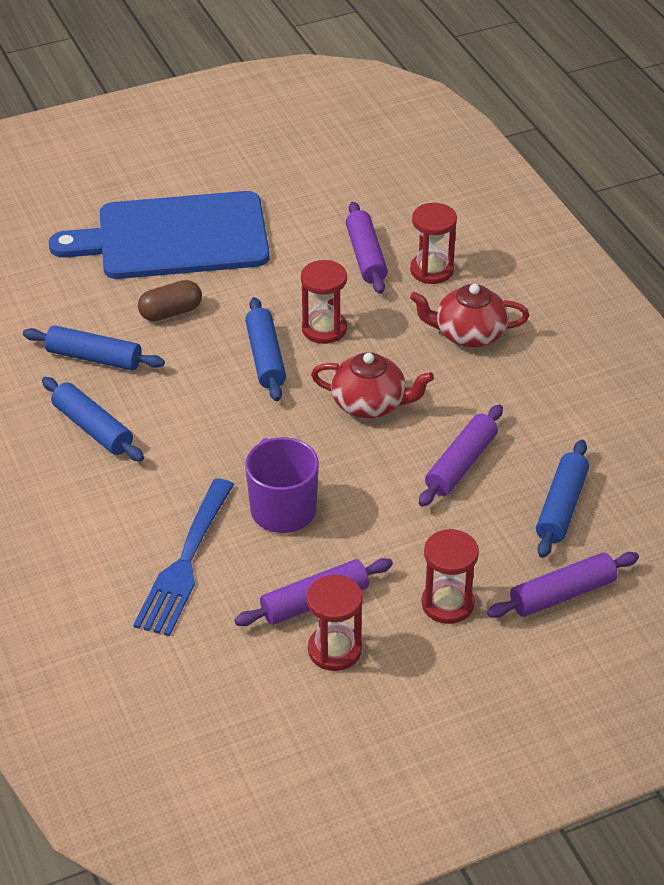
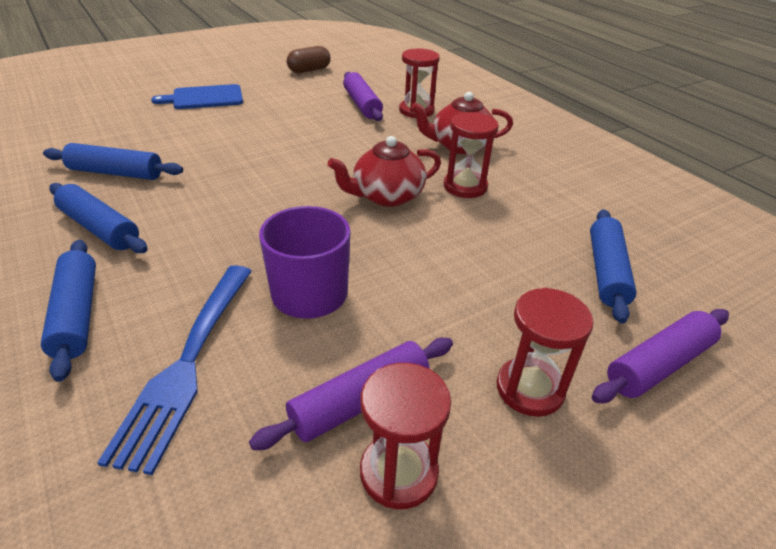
camera: 10 degrees left, 5 degrees down
(171, 312) = (196, 140): brown capsule -> brown capsule (309, 70)
(175, 237) = (204, 98): blue cutting board -> blue cutting board, size x0.49
(266, 357) = (283, 167): blue rolling pin -> blue rolling pin (77, 314)
(324, 329) = (334, 147): red hourglass -> red hourglass (465, 186)
(370, 404) = (386, 196): red teapot -> red teapot turned 150 degrees clockwise
(461, 464) = (489, 240): purple rolling pin -> none

